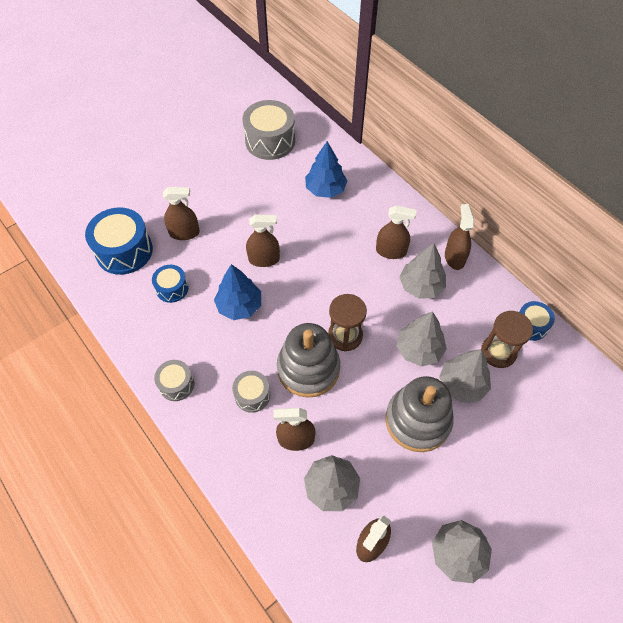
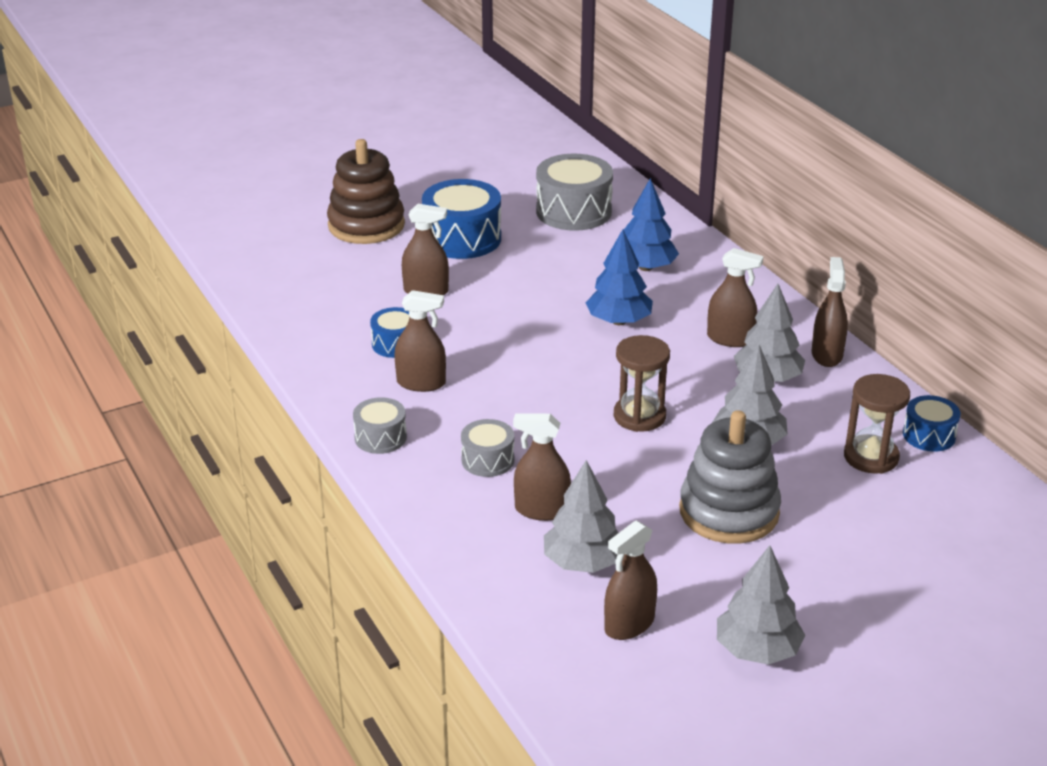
camera: 10 degrees right, 25 degrees down
(124, 251) = (335, 301): blue drum -> blue drum (462, 239)
(134, 172) = (366, 225): none -> brown stacking toy
(239, 306) = (490, 371): blue tree -> blue tree (619, 321)
(264, 259) = (536, 328): brown spray bottle -> brown spray bottle (421, 383)
(308, 368) = (576, 443): grey stacking toy -> none
(462, 384) = (806, 483): grey tree -> none

